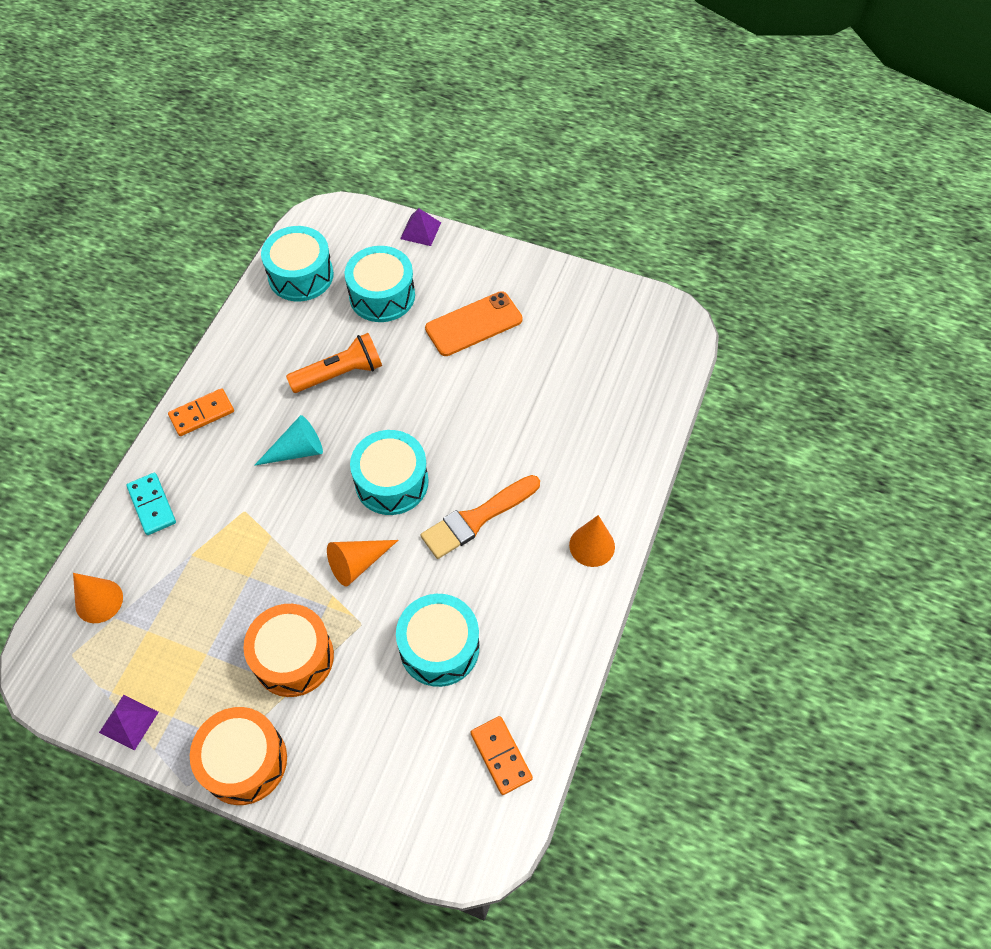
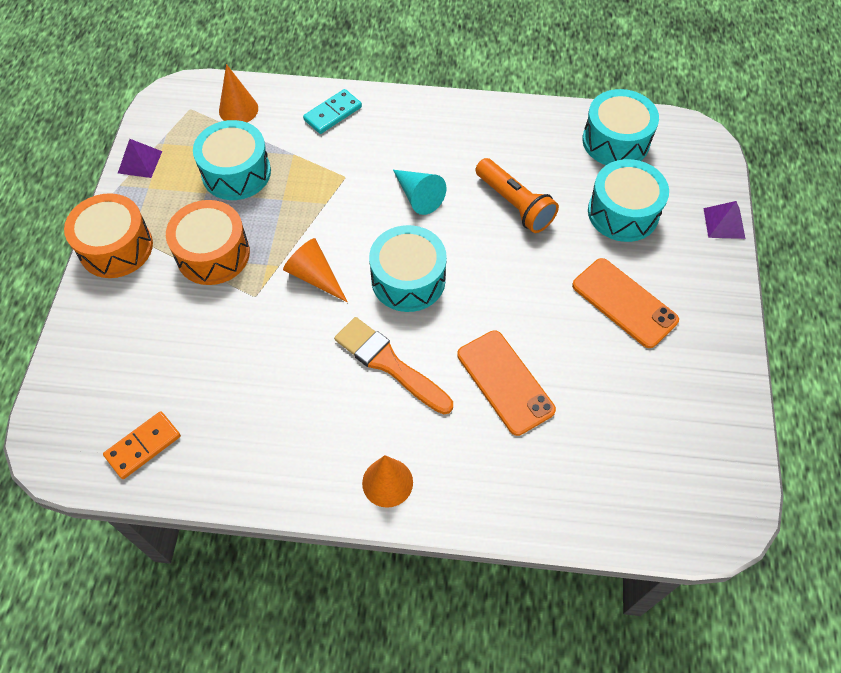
camera: 75 degrees right, 0 degrees up
(202, 414) = (433, 117): orange domino -> none
(439, 647) = (243, 366): turquoise drum -> turquoise drum (236, 173)
(522, 432) = (505, 382): none -> orange phone

